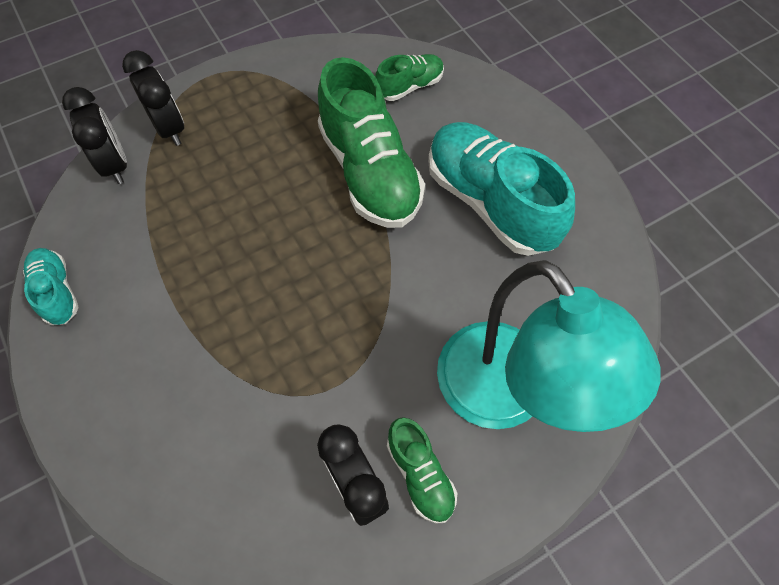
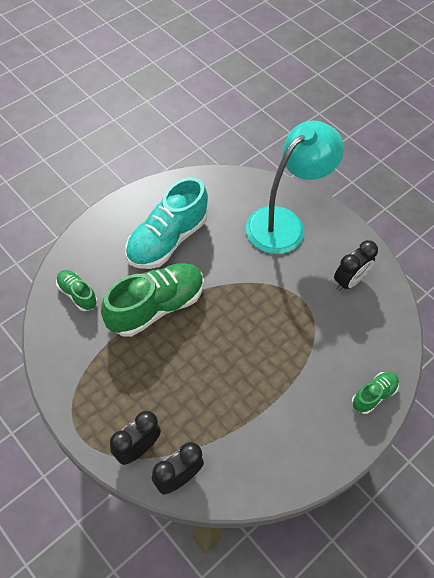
camera: 105 degrees left, 5 degrees down
(57, 292) = (288, 476): turquoise shoe -> none
(420, 474) = (334, 255): green shoe -> green shoe (373, 395)

